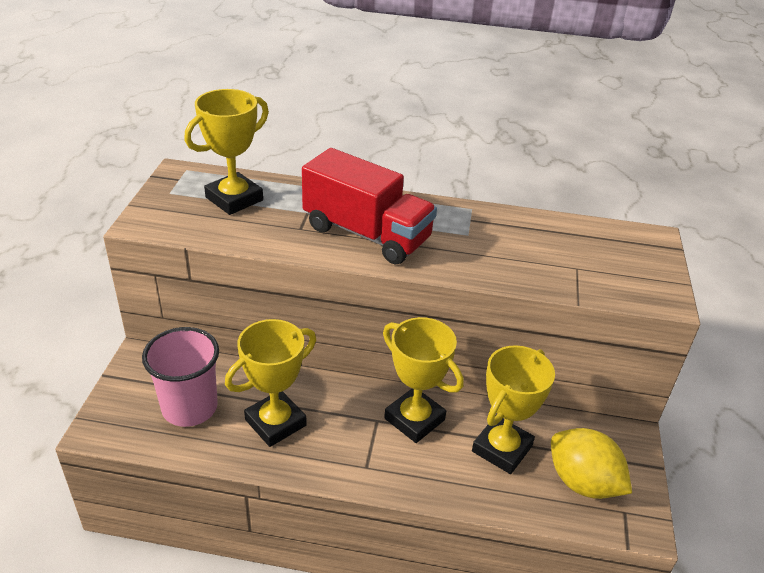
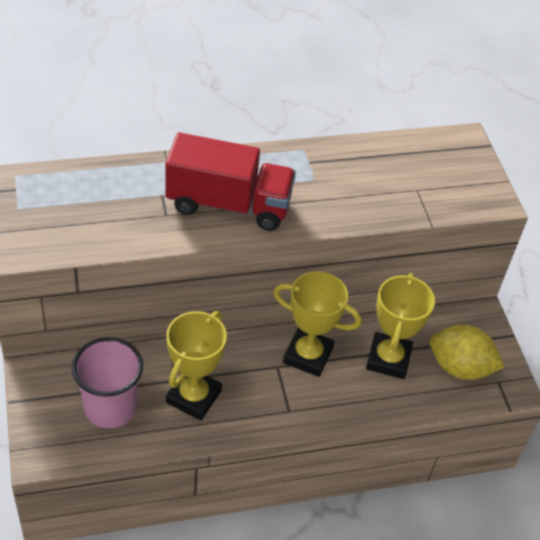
camera: 25 degrees left, 10 degrees up
(234, 199) = (85, 198): yellow trophy -> none

